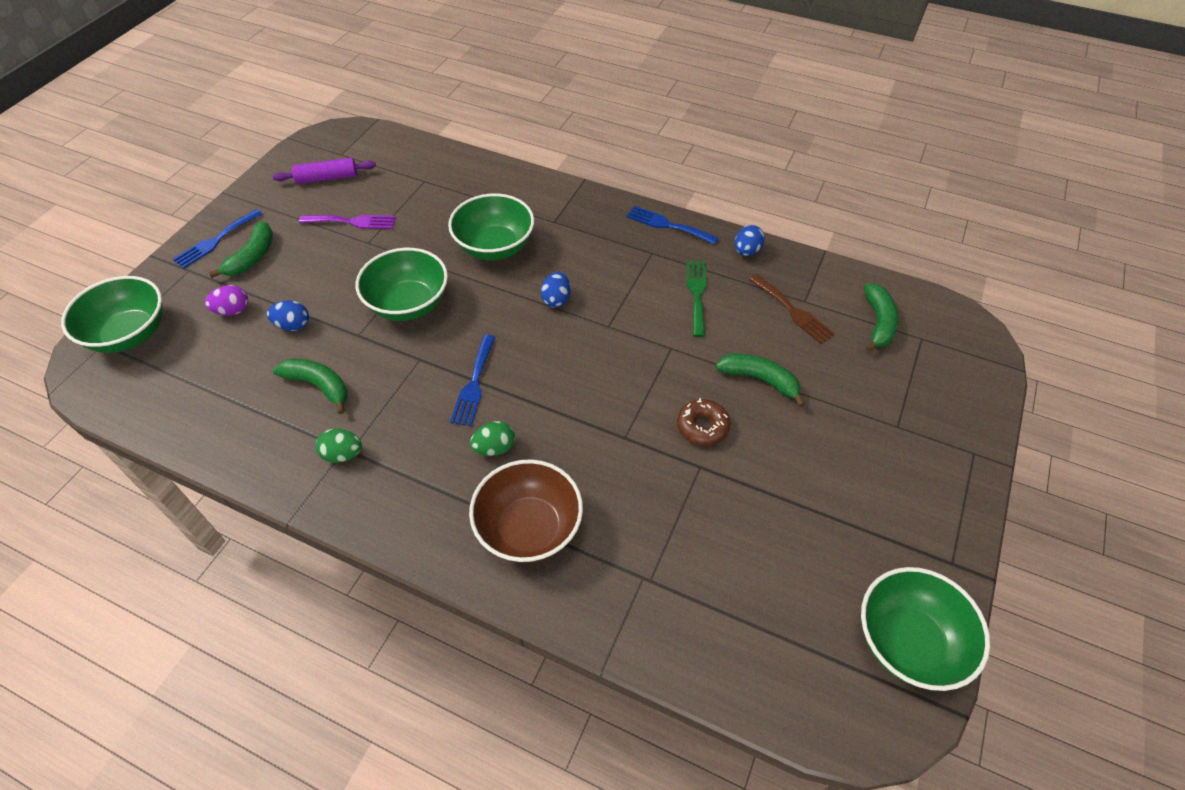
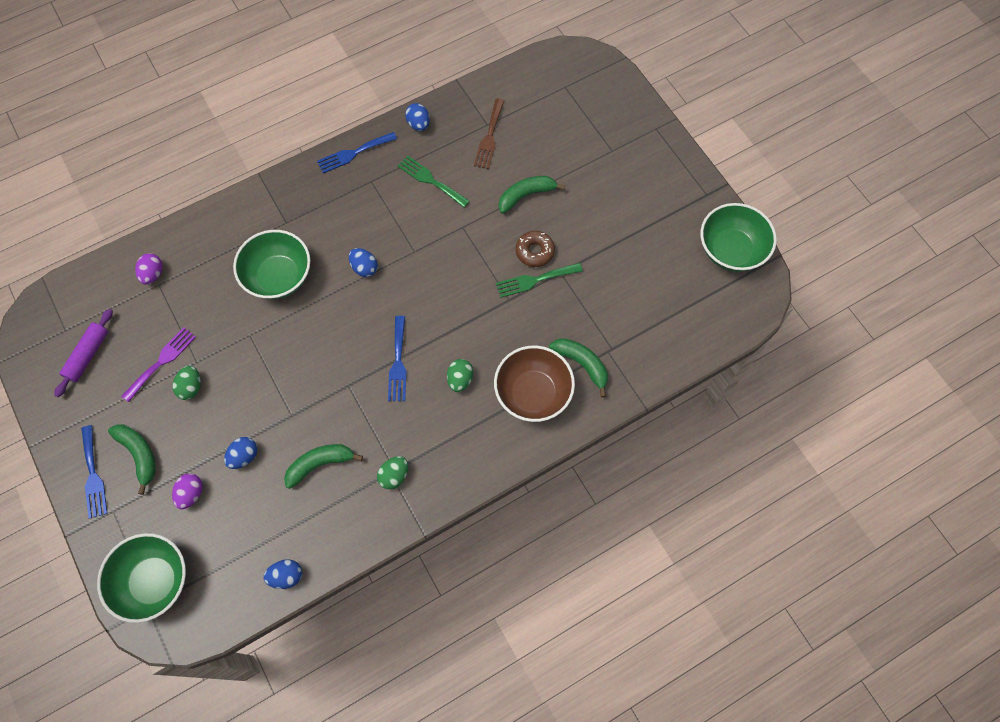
camera: 55 degrees left, 15 degrees up
(180, 428) = (286, 576): none -> blue egg
(340, 253) = (191, 387): none -> green egg
(408, 304) = (289, 366): green bowl -> none
(431, 172) = (153, 274): none -> purple egg
(474, 384) = (398, 363): blue fork -> blue fork turned 45 degrees clockwise
(668, 447) = (535, 280): none -> green fork
(793, 311) = (489, 137): brown fork -> brown fork turned 105 degrees clockwise
(878, 323) = (536, 99): green banana -> green banana (582, 364)

